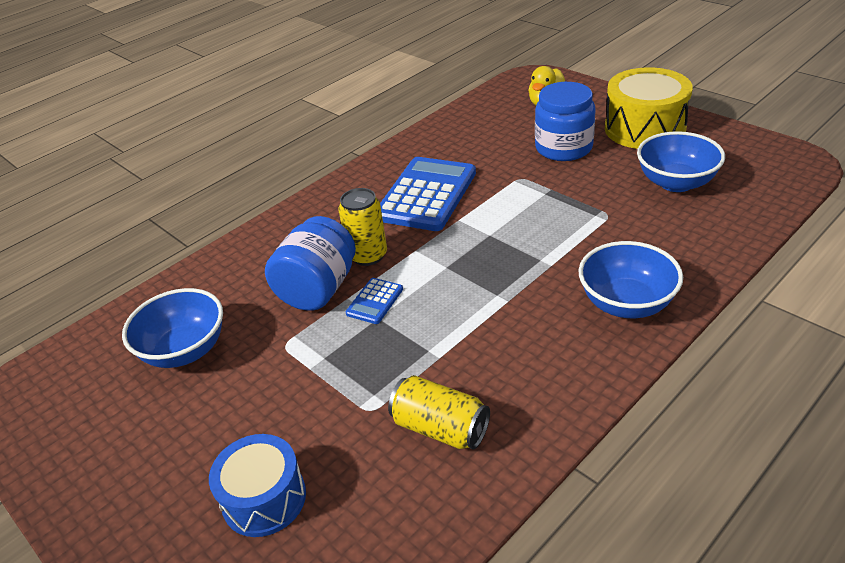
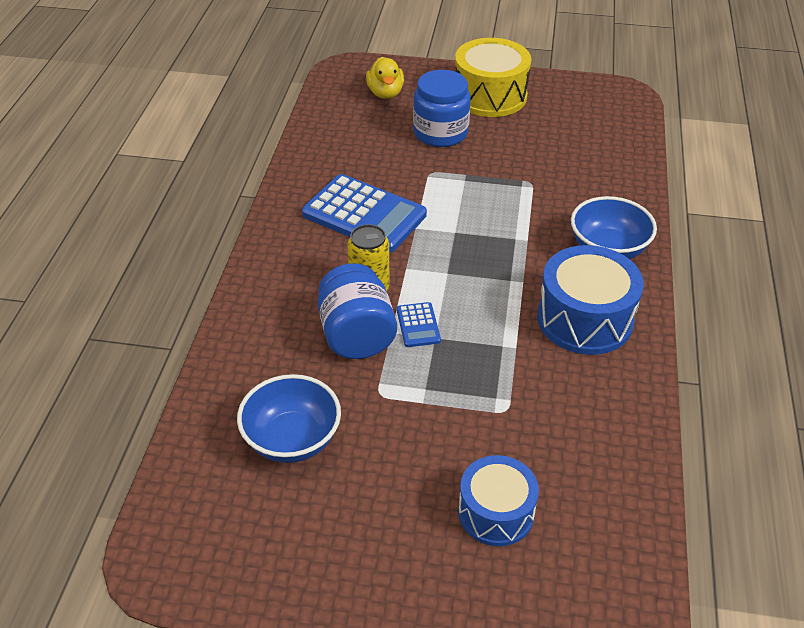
camera: 40 degrees left, 5 degrees up
(426, 195) = (364, 215): blue calculator -> blue calculator turned 135 degrees clockwise
(440, 428) = (569, 398): yellow can -> none
(533, 360) = (585, 319): none -> blue drum
(676, 183) = (556, 138): blue bowl -> none

